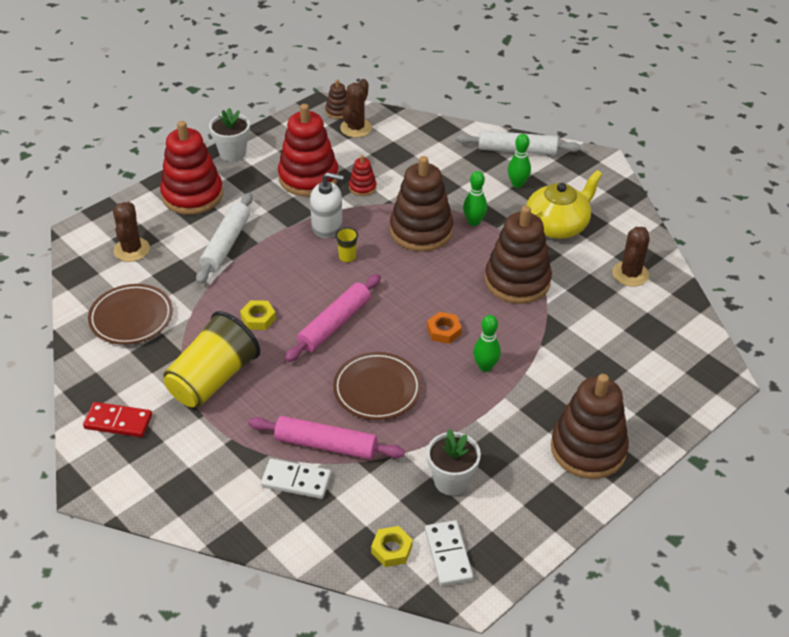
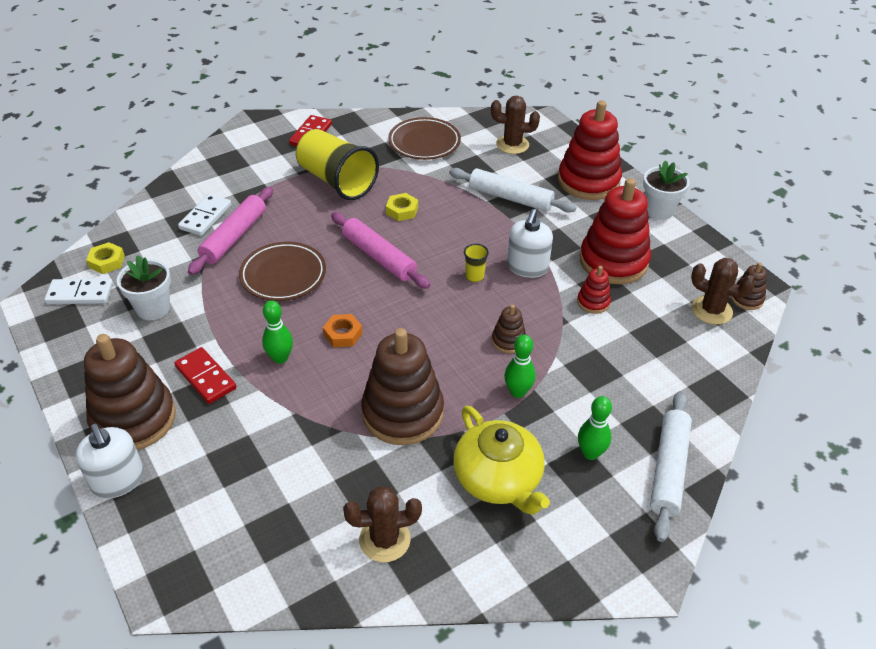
camera: 100 degrees right, 0 degrees up
(421, 231) = (508, 341): brown stacking toy -> brown stacking toy, size x0.46
(525, 412) = (205, 377): none -> red domino
(630, 274) = (384, 539): brown cactus -> brown cactus turned 45 degrees counterclockwise
(651, 437) = (118, 480): none -> white soap dispenser

